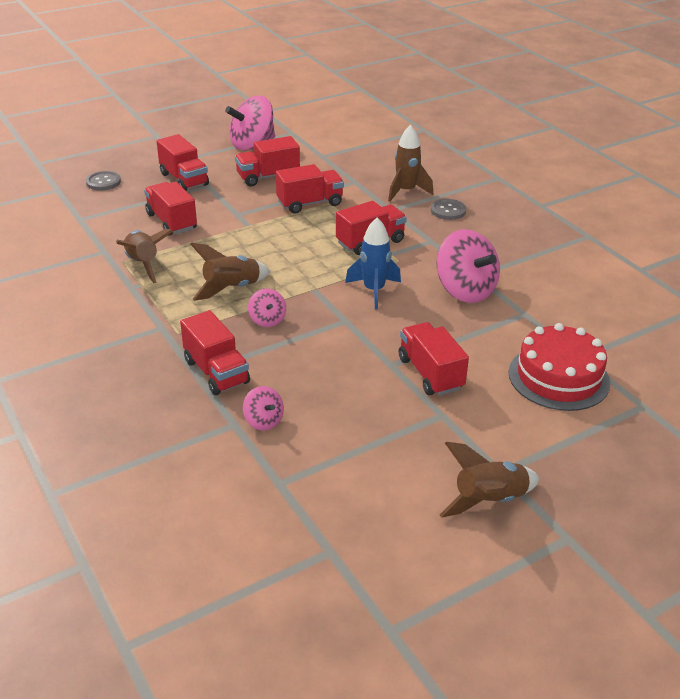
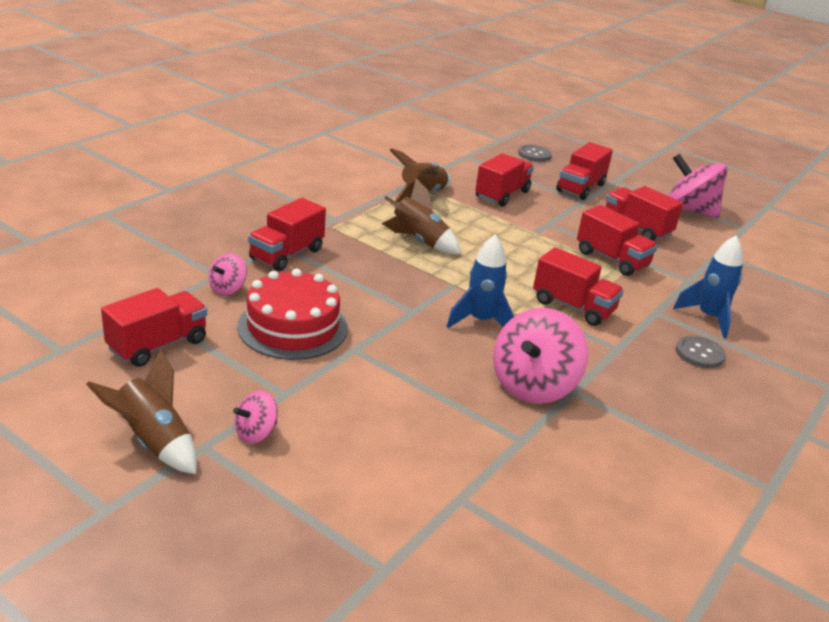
camera: 65 degrees right, 5 degrees down
(267, 320) = (382, 267): pink spinning top -> pink spinning top (256, 433)
(406, 191) = (708, 317): brown rocket -> blue rocket
(430, 373) = (353, 377): red truck -> red truck (158, 345)
(558, 377) = (403, 480): red cake -> red cake (293, 327)

